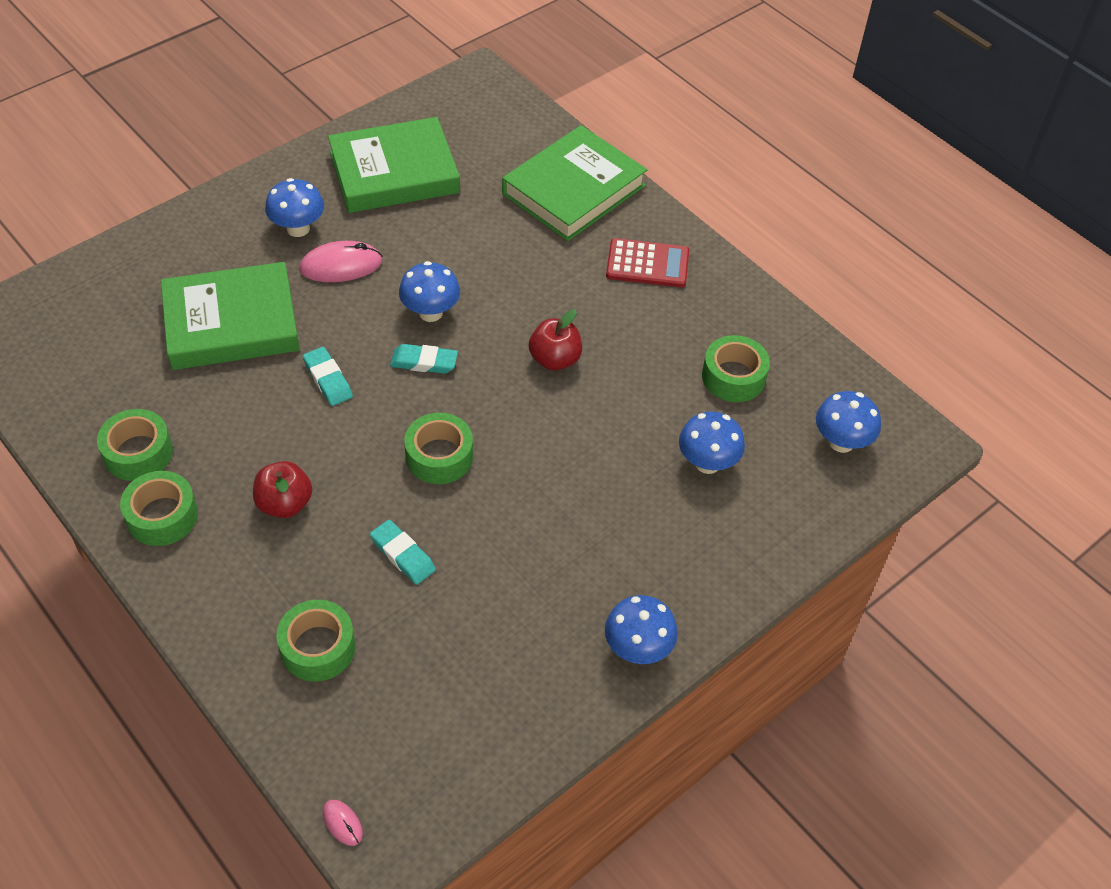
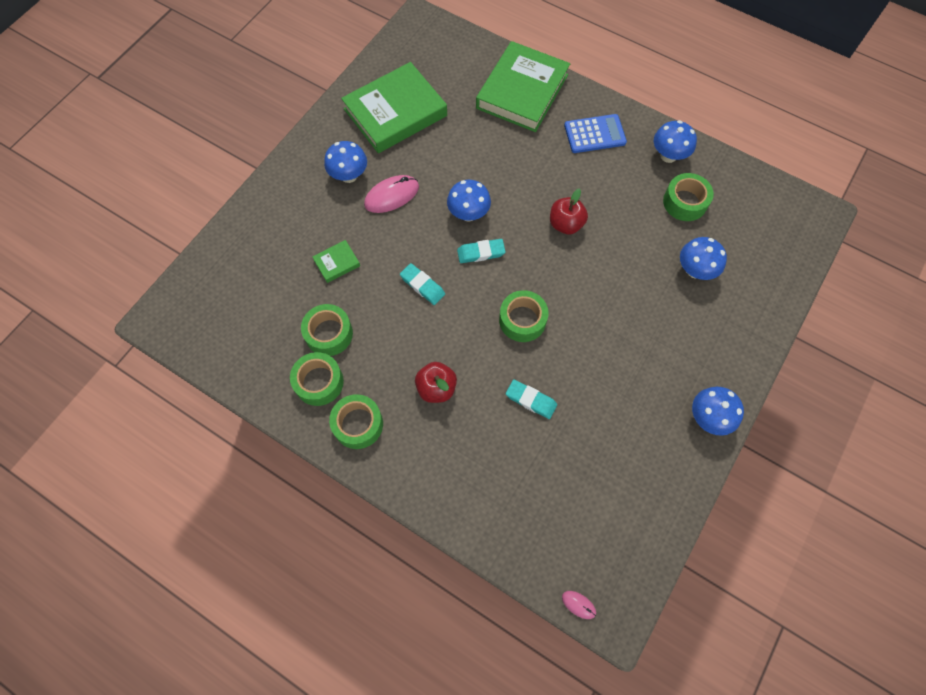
camera: 15 degrees left, 15 degrees up
(231, 323) = (337, 263): green book -> green book, size x0.41
(318, 647) = (506, 486): green tape -> green tape (329, 334)
(647, 264) = (594, 134): red calculator -> blue calculator
(841, 442) = (771, 229): blue mushroom -> blue mushroom (668, 156)

